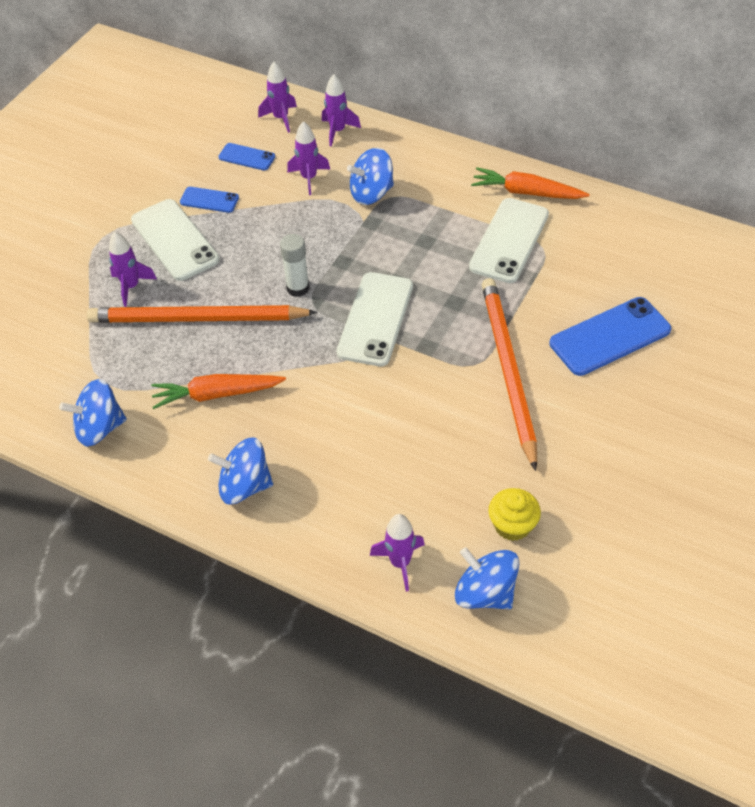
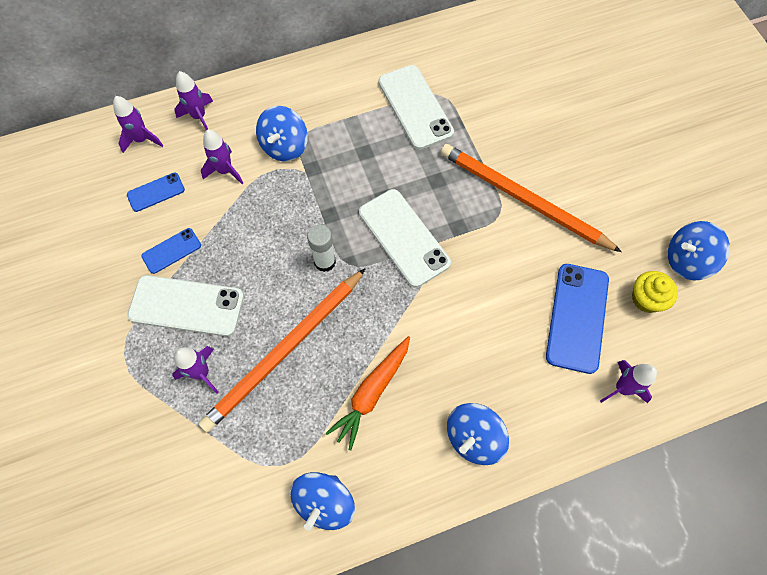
camera: 50 degrees left, 15 degrees up
(485, 593) = (684, 357): blue spinning top -> blue spinning top (687, 260)
(526, 192) = (383, 63): orange carrot -> none
(610, 337) = (549, 124): blue phone -> blue phone (577, 317)

